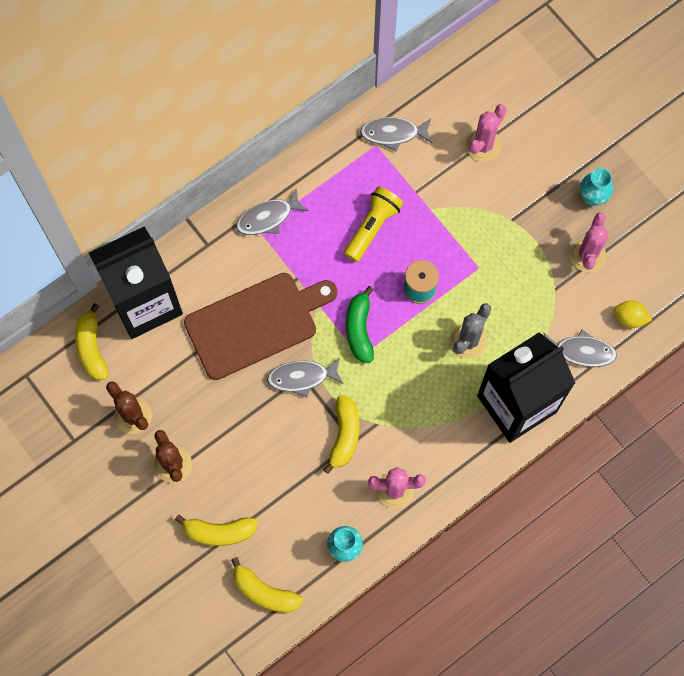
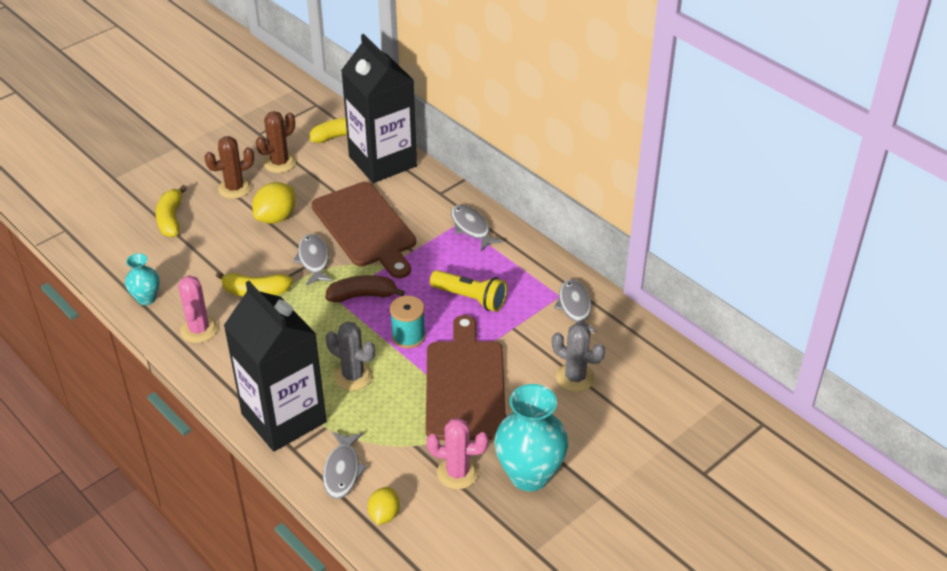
camera: 85 degrees right, 30 degrees down
(229, 417) = (276, 217): none -> yellow lemon
(264, 592) = (112, 250): yellow banana -> none
(359, 329) = (363, 295): green banana -> brown banana
(483, 145) = (575, 377): pink cactus -> grey cactus
(486, 241) = (465, 385): none -> brown cutting board
(592, 197) = (529, 475): turquoise vase -> turquoise vase, size x1.89

